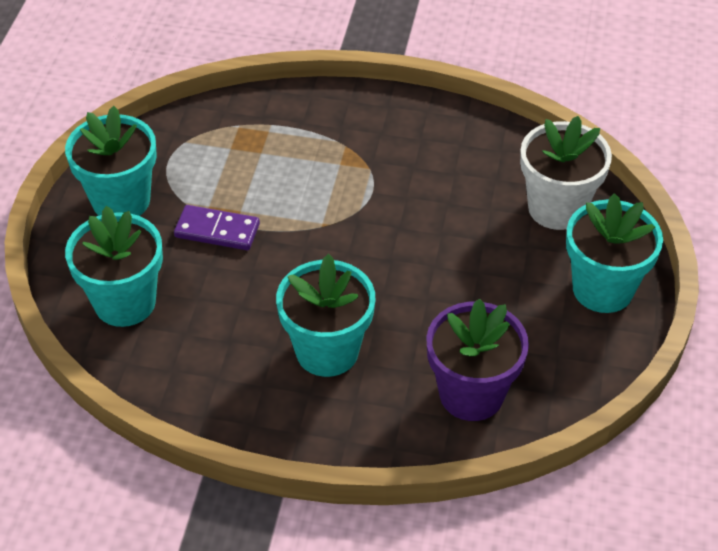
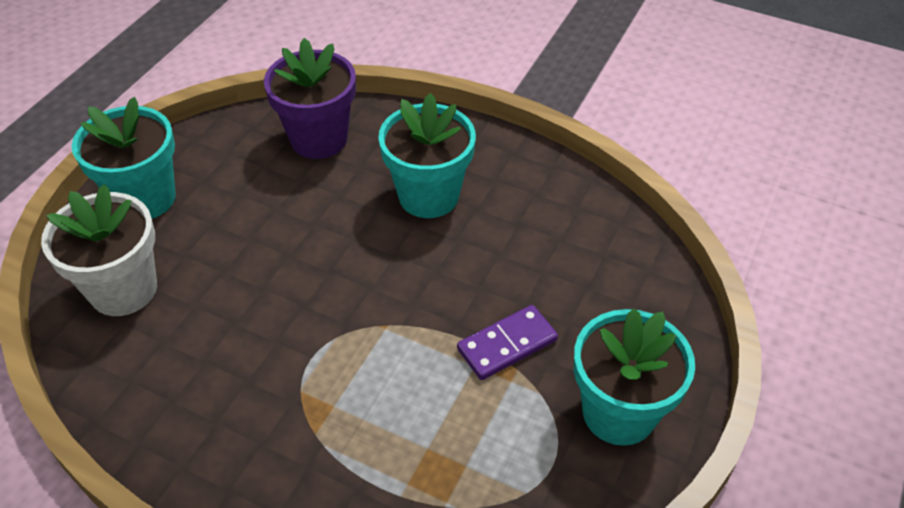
camera: 165 degrees left, 0 degrees up
(125, 302) = (619, 282): turquoise flower pot -> none
(217, 230) = (507, 345): purple domino -> purple domino turned 60 degrees counterclockwise

